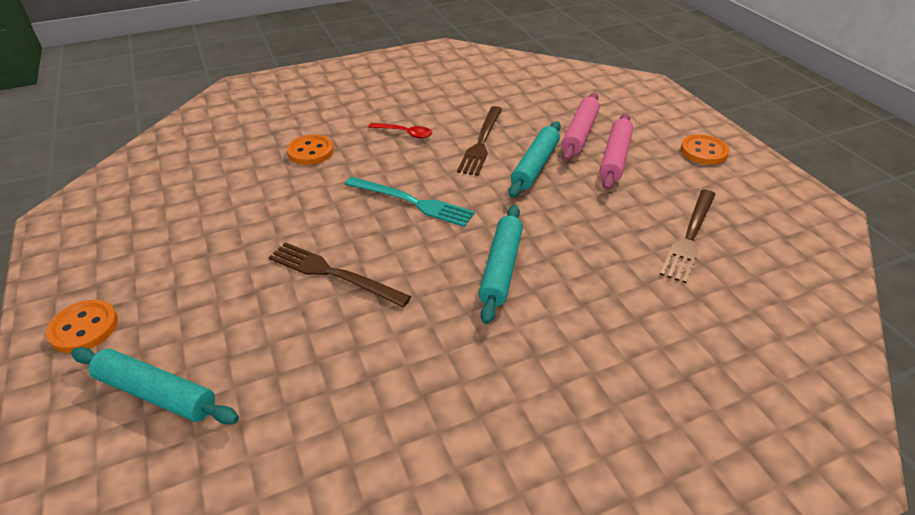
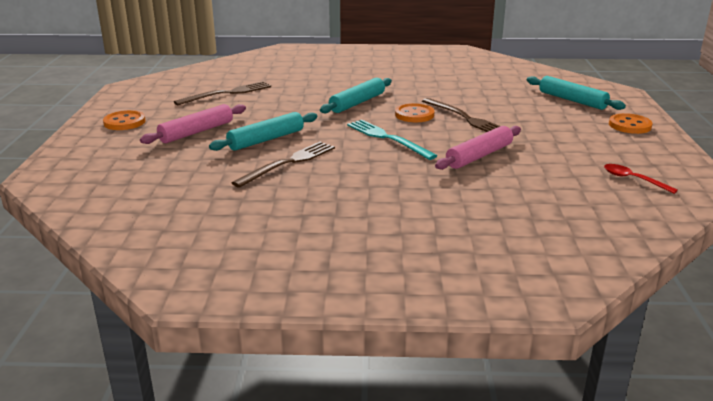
camera: 155 degrees left, 15 degrees down
(310, 152) = (459, 189): orange button -> orange button (414, 115)
(405, 133) = (353, 185): red spoon -> red spoon (633, 180)
(580, 133) = (192, 152): pink rolling pin -> pink rolling pin (479, 156)

